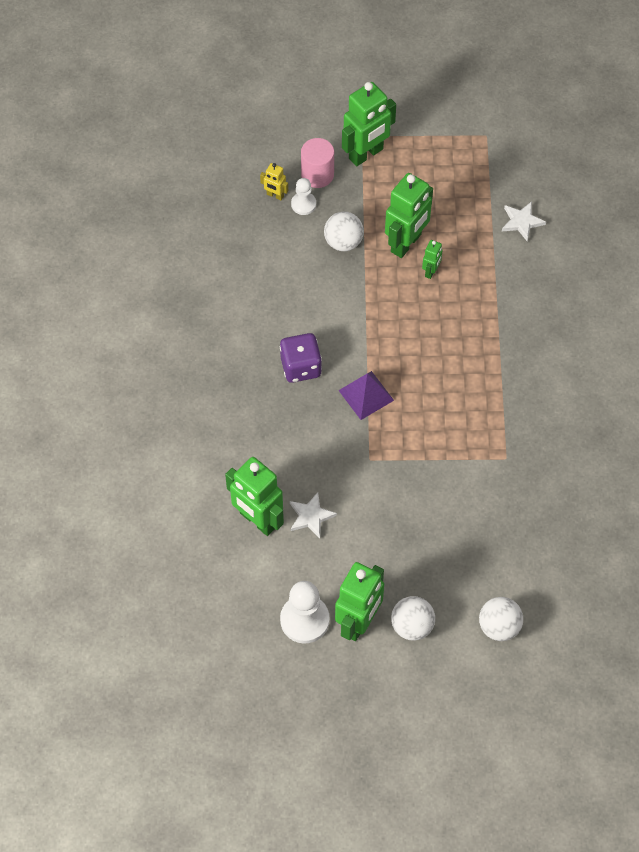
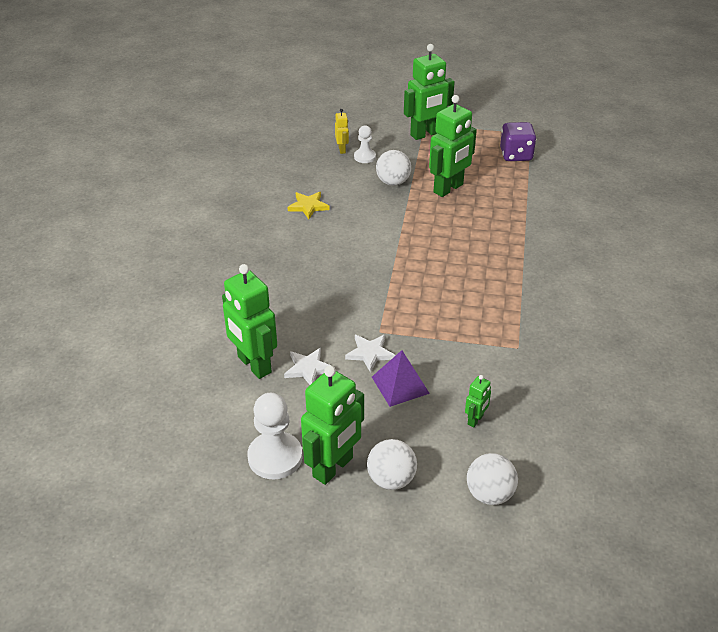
camera: 10 degrees right, 20 degrees down
(258, 294) = (308, 206): none -> yellow star
(275, 195) = (342, 149): yellow robot -> yellow robot turned 135 degrees counterclockwise
(301, 367) = (331, 257): purple dice -> purple dice (516, 155)
(317, 174) = (381, 141): pink cylinder -> none
(366, 395) = (388, 284): purple pyramid -> purple pyramid (400, 385)
(431, 271) = (467, 208): green robot -> green robot (475, 420)
(522, 222) = (555, 186): white star -> white star (370, 353)

